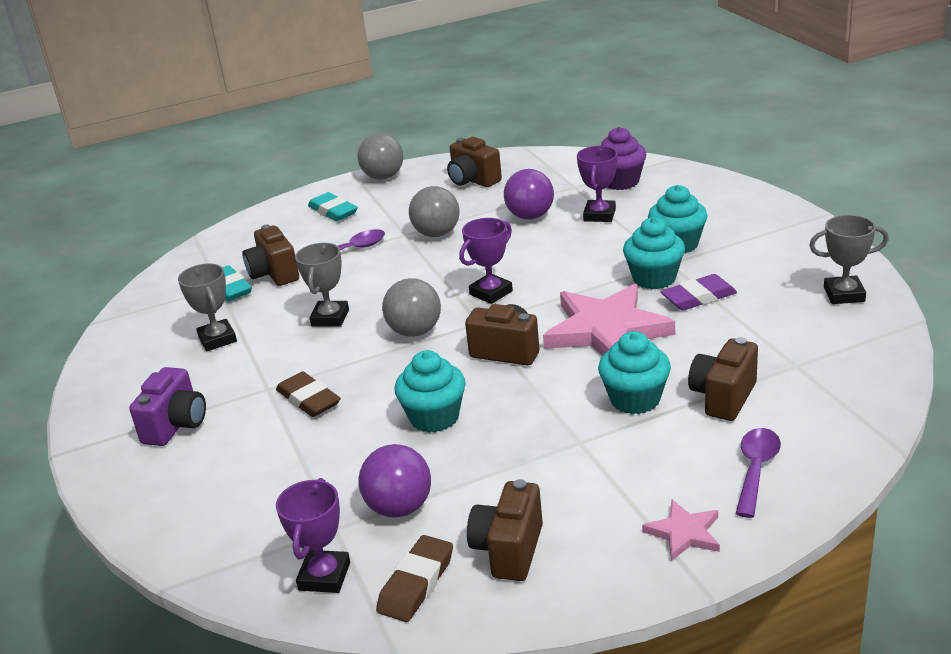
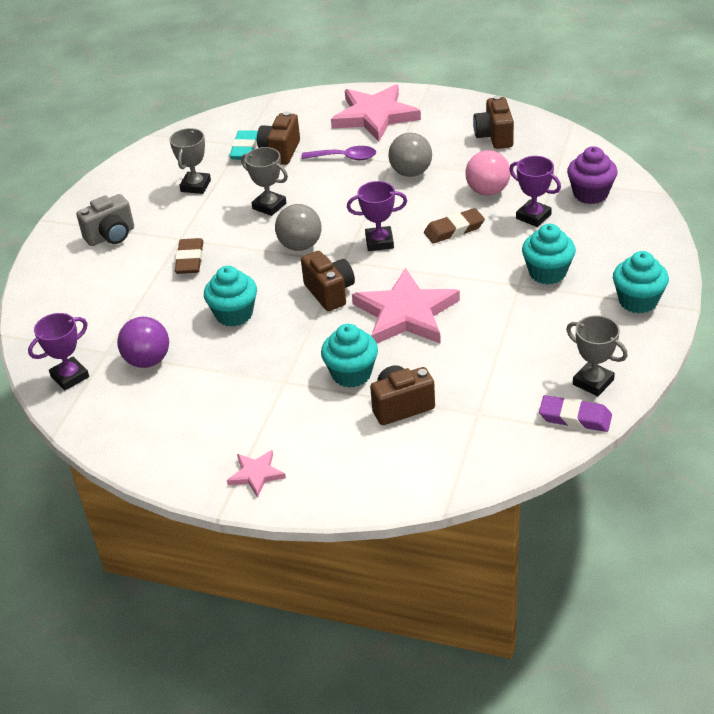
camera: 40 degrees right, 10 degrees up
(176, 425) = (111, 236): purple camera -> grey camera
(330, 318) = (269, 206): grey trophy -> grey trophy turned 75 degrees clockwise
(333, 211) = (375, 116): turquoise eraser -> pink star
(383, 177) = (442, 101): grey ball -> none
(416, 583) = (102, 410): brown eraser -> brown eraser (454, 229)
(509, 550) = (163, 422): brown camera -> none
(530, 216) = (487, 191): purple ball -> pink ball
(599, 215) = (533, 216): purple trophy -> purple trophy turned 75 degrees clockwise
(654, 278) = (491, 292): turquoise cupcake -> turquoise cupcake (638, 301)
(698, 297) = (496, 324): purple eraser -> purple eraser (575, 417)
(756, 469) = (348, 464): purple spoon -> none

